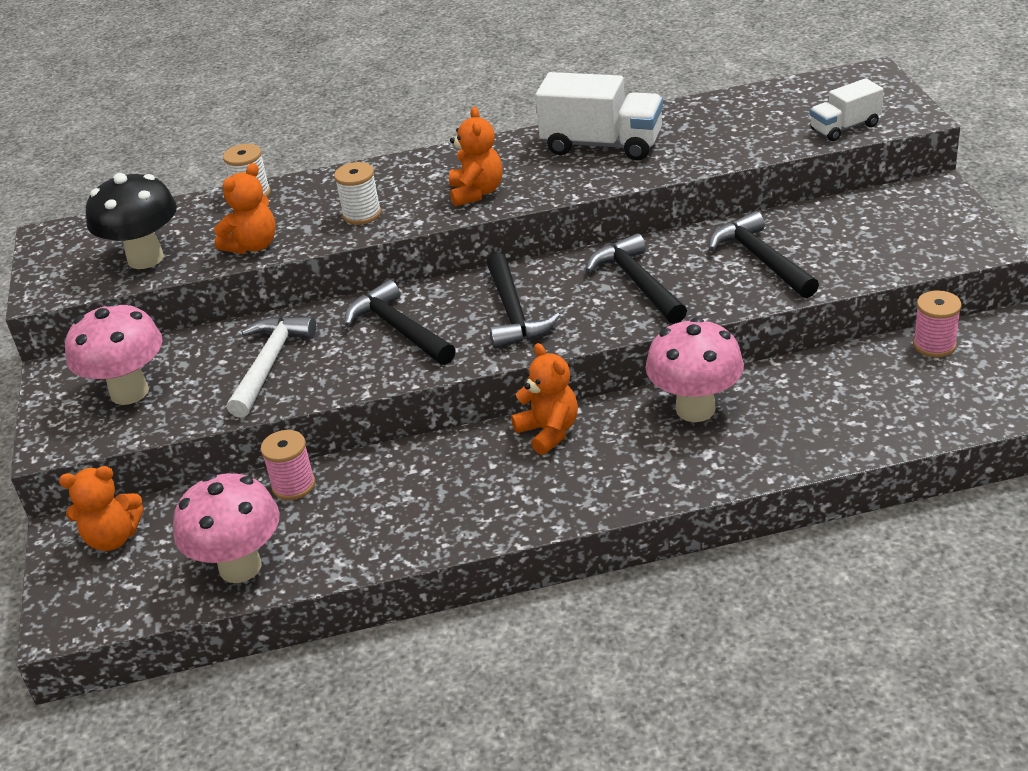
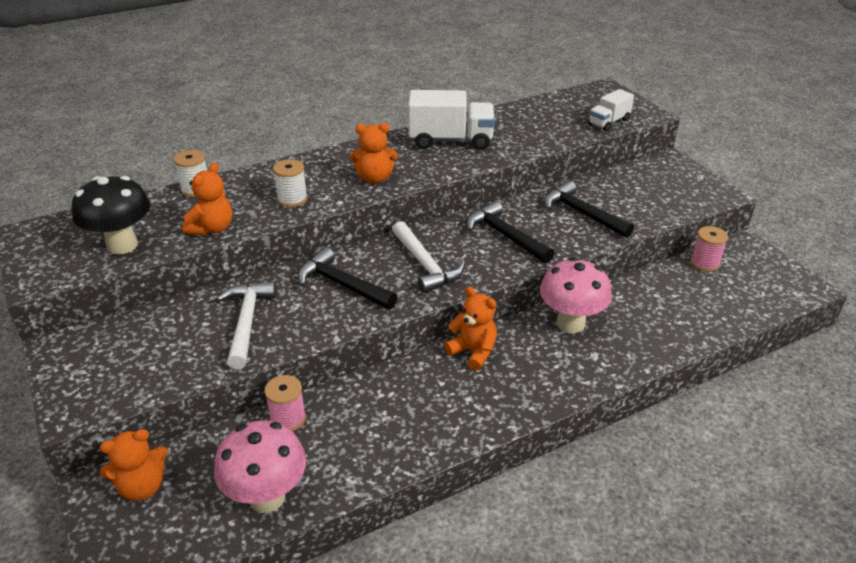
camera: 20 degrees left, 0 degrees up
(129, 392) = (131, 357): pink mushroom -> none
(476, 192) = (374, 178): orange teddy bear -> orange teddy bear turned 105 degrees clockwise
(513, 313) = (425, 265): black hammer -> white hammer

